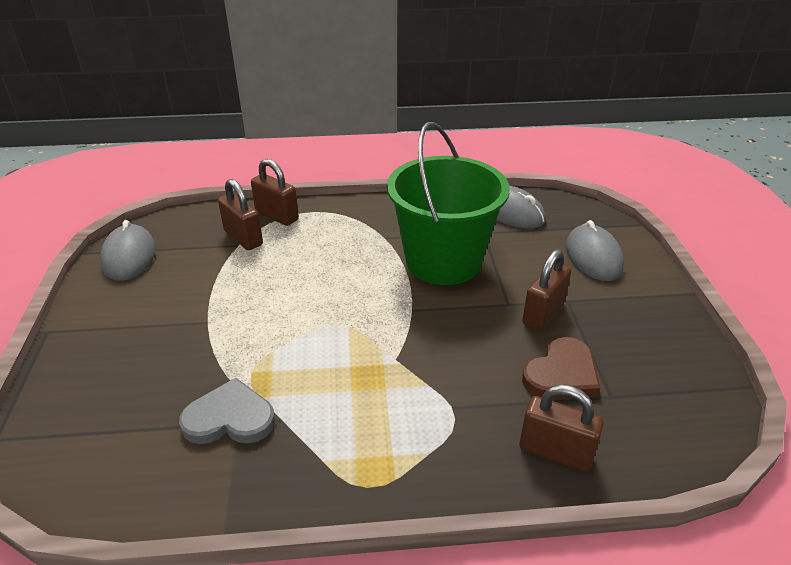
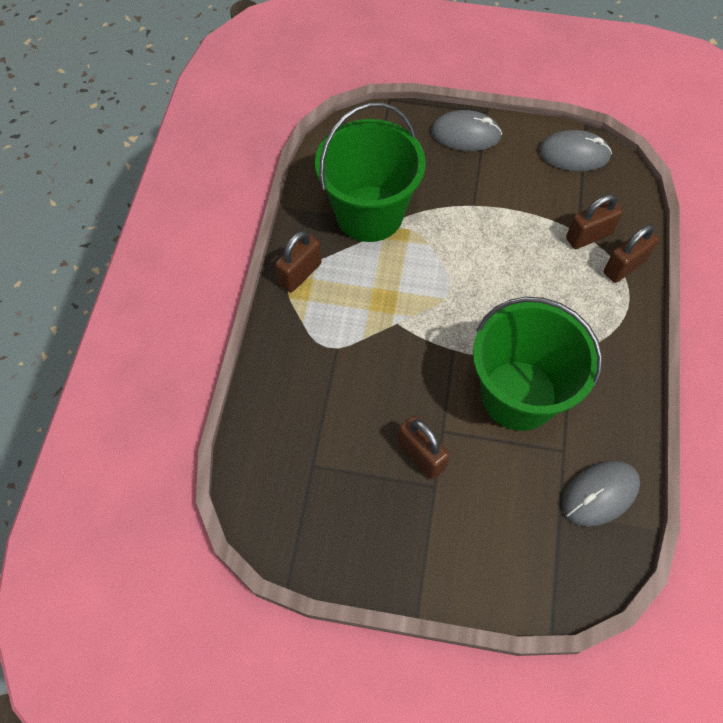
camera: 105 degrees right, 25 degrees up
(230, 418) = (369, 214): grey heart -> green bucket
(555, 452) = (276, 401): brown padlock -> brown padlock (300, 273)
(562, 373) = (346, 438): brown heart -> none
(593, 257) = (497, 545): grey mouse -> grey mouse (466, 134)

